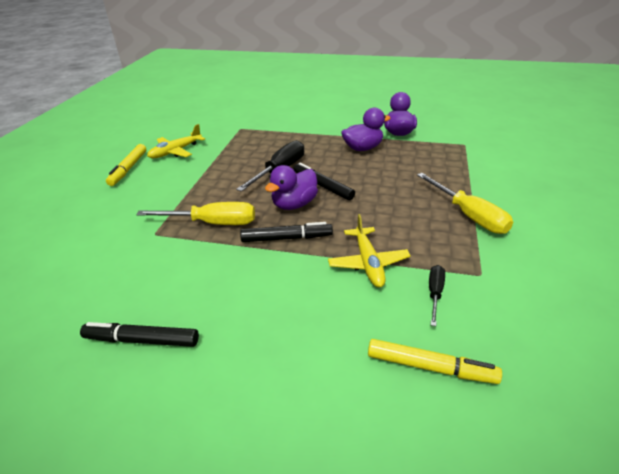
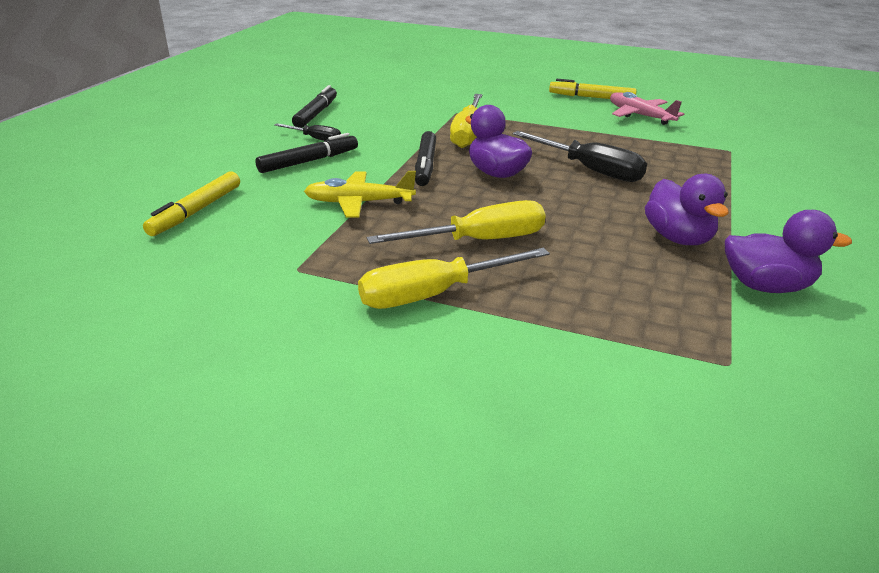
camera: 95 degrees right, 5 degrees down
(176, 151) = (640, 116): yellow plane -> pink plane
(322, 186) = (542, 193): black marker -> black marker (309, 161)
(398, 205) = (479, 241): none -> yellow screwdriver
(434, 293) = (285, 232): black screwdriver -> black screwdriver (315, 139)

